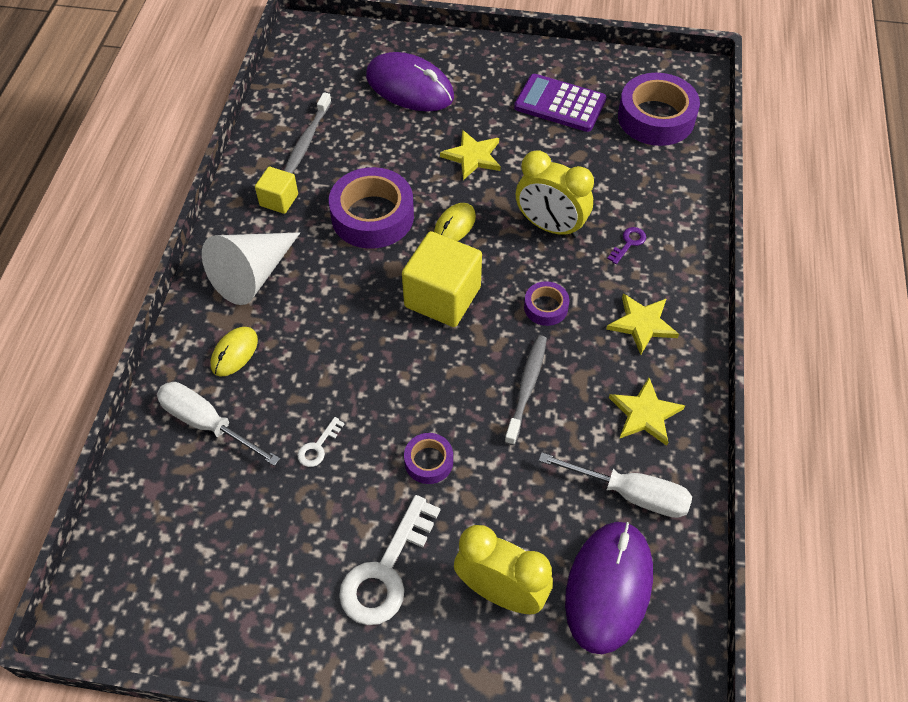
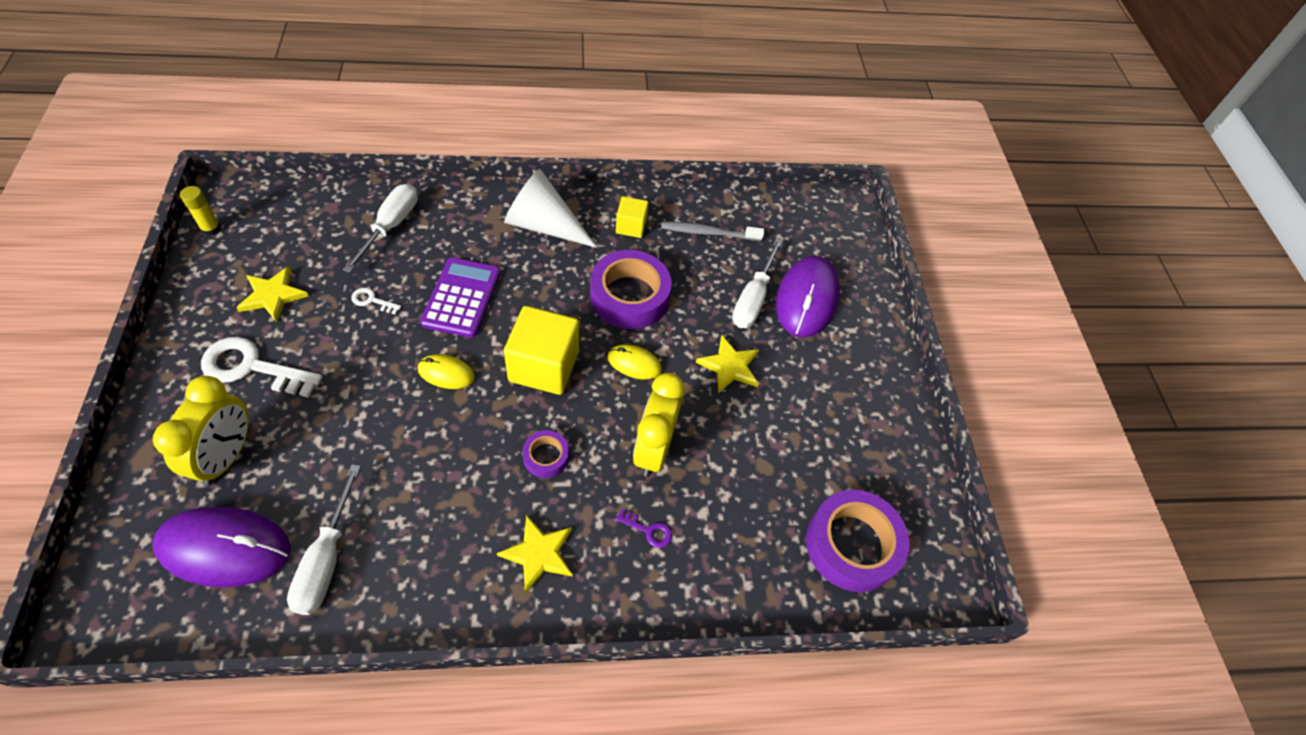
camera: 70 degrees right, 0 degrees up
(145, 632) = (211, 229): none -> yellow glue stick
(234, 353) = (461, 229): yellow mouse -> yellow mouse (446, 373)
(400, 124) = (753, 299): none -> white screwdriver
(428, 461) = (359, 382): purple tape -> none
(527, 387) = (446, 451): grey toothbrush -> none
(560, 104) = (835, 439): purple calculator -> purple calculator (462, 298)
(645, 414) = (422, 566): yellow star -> yellow star (273, 295)

